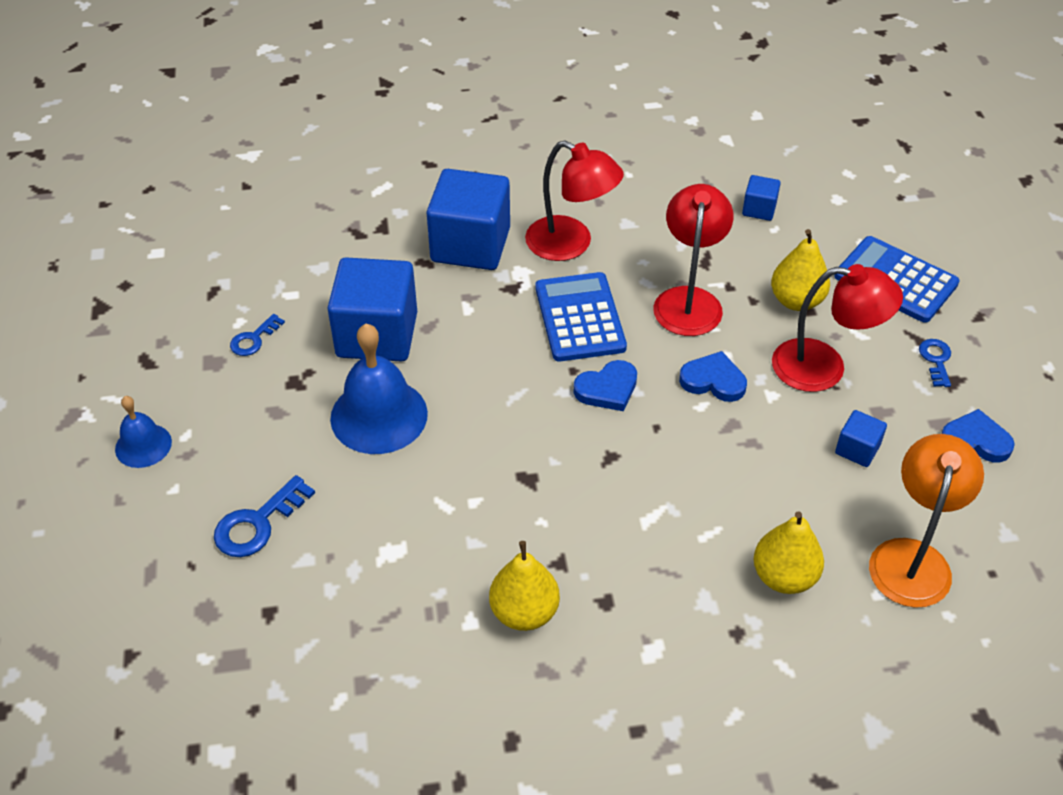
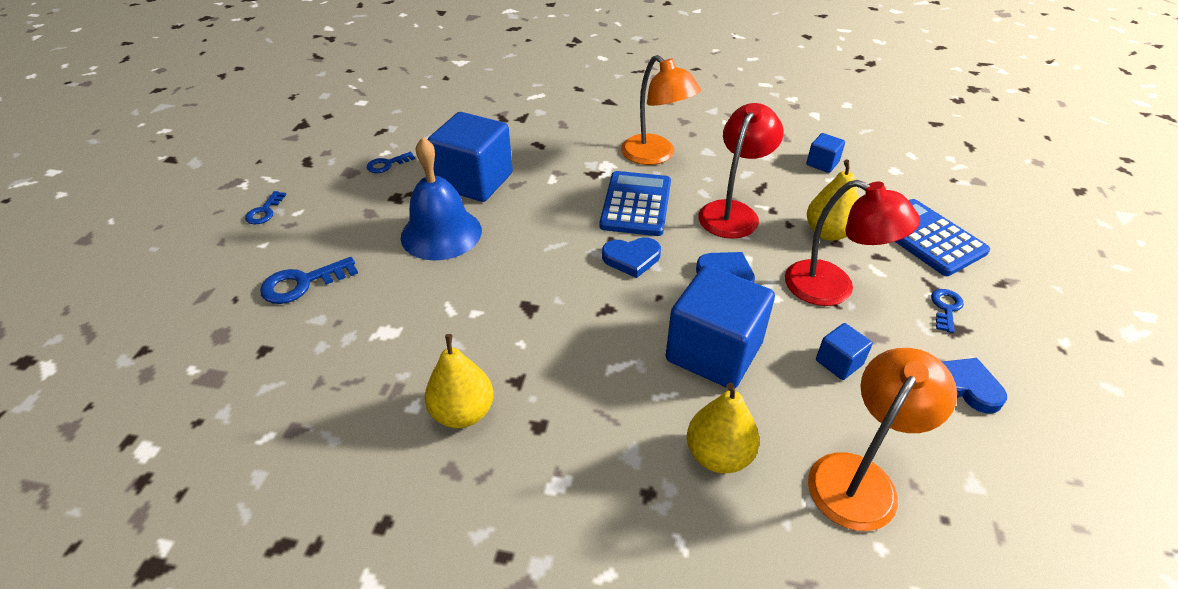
camera: 20 degrees right, 5 degrees down
(143, 445) = (264, 211): blue bell -> blue key
(470, 245) = (579, 141): blue cube -> blue cube (713, 352)
(571, 244) = (655, 156): red lamp -> orange lamp

